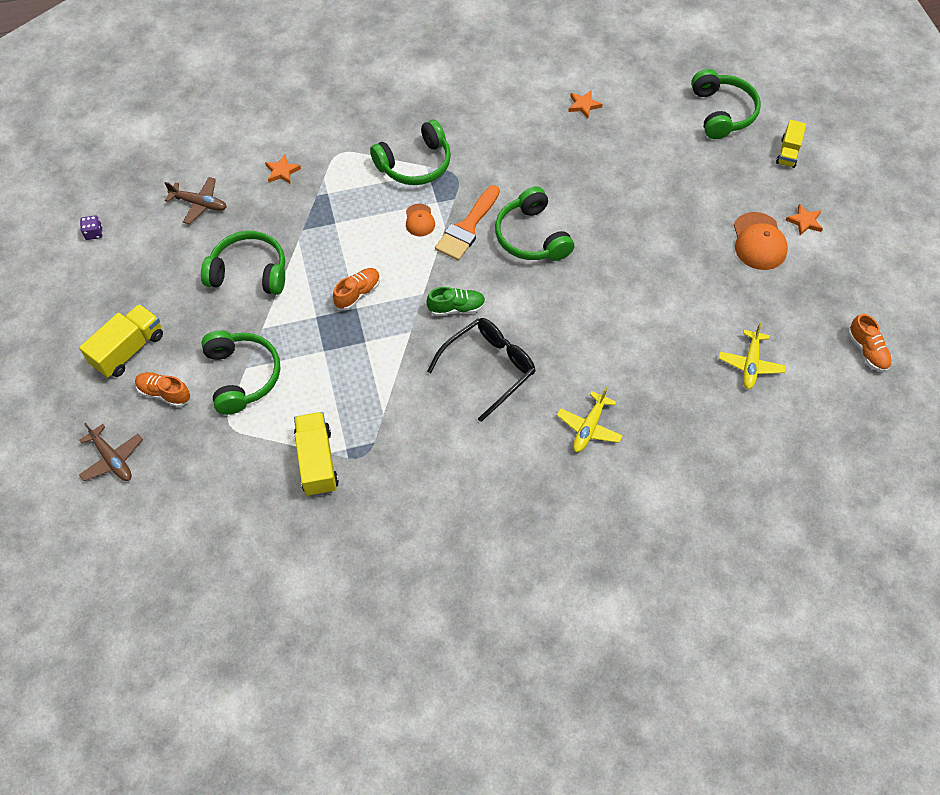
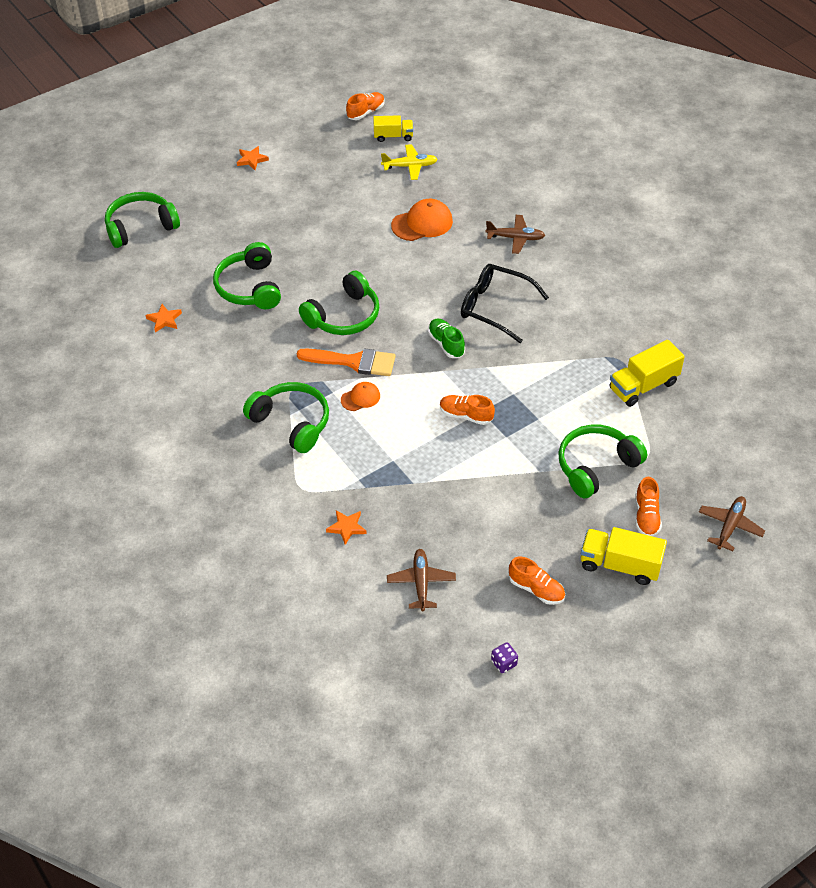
camera: 110 degrees left, 10 degrees down
(144, 279) = (536, 589): none -> orange shoe
(249, 272) = (484, 505): green headphones -> green headphones (250, 287)
(589, 427) = (516, 238): yellow plane -> brown plane
(759, 241) = (285, 181): orange cap -> orange cap (422, 223)
(788, 152) = (176, 180): yellow truck -> yellow truck (393, 136)

